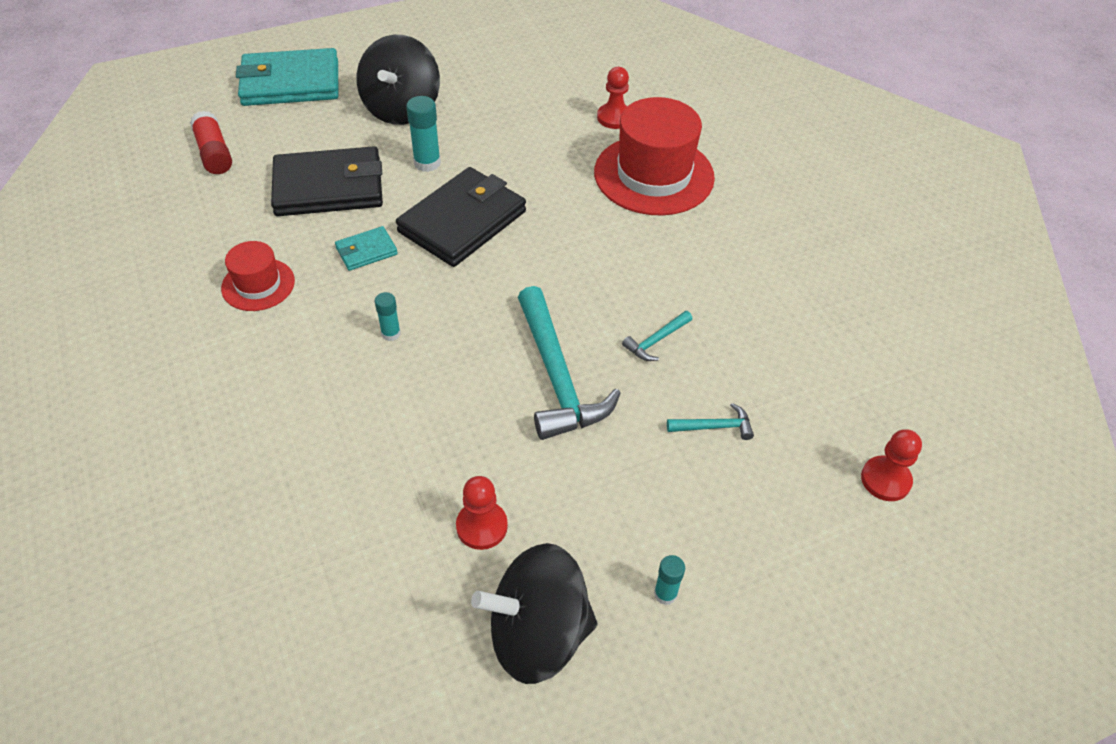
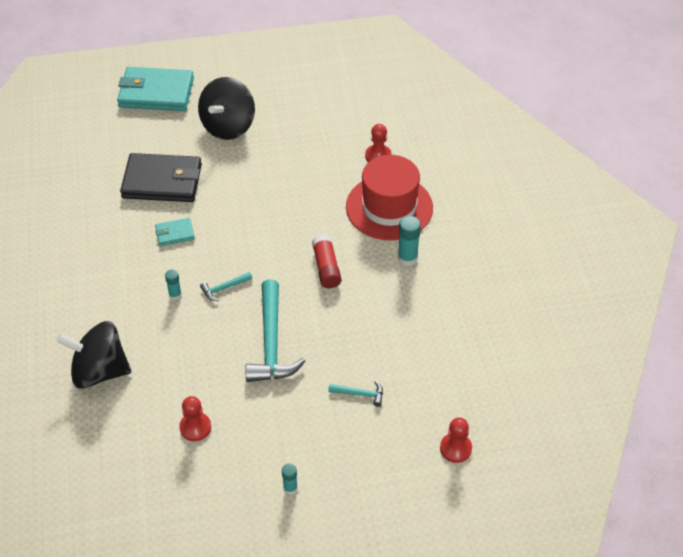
camera: 15 degrees right, 0 degrees up
(214, 153) = (92, 143): red glue stick -> red glue stick (326, 268)
(258, 284) = (100, 246): red hat -> none
(427, 163) = (233, 173): turquoise glue stick -> turquoise glue stick (407, 258)
(462, 221) = (244, 222): black wallet -> none
(538, 634) = (208, 494): black spinning top -> black spinning top (99, 371)
(656, 340) = (344, 330): turquoise hammer -> turquoise hammer (224, 288)

